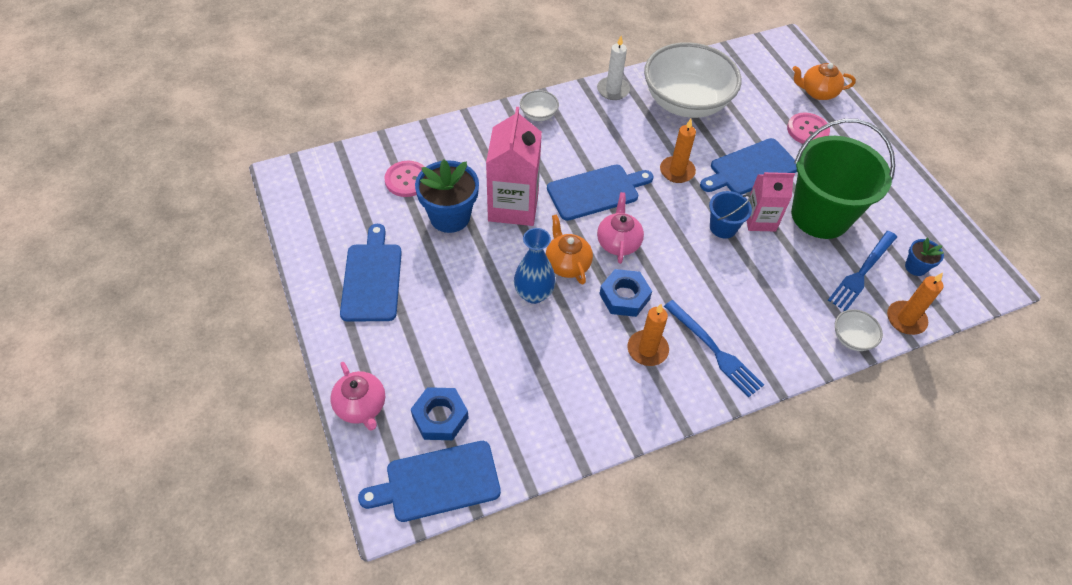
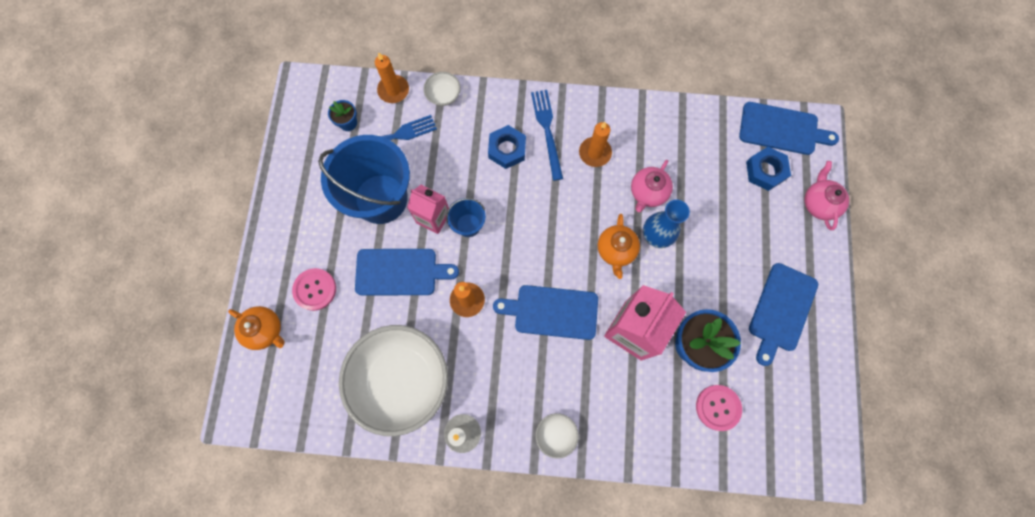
camera: 150 degrees left, 20 degrees up
(618, 242) = (563, 251): pink teapot -> pink teapot (648, 193)
(624, 297) = (587, 201): blue nut -> blue nut (507, 149)
(820, 215) = (381, 199): green bucket -> blue bucket

